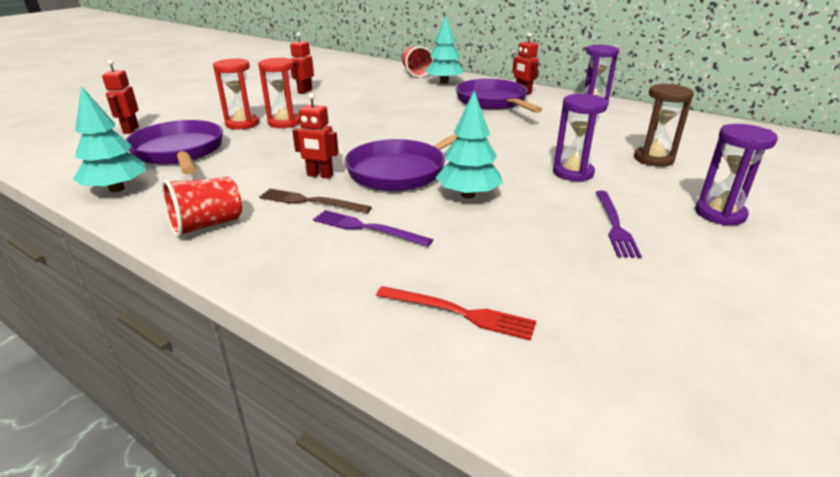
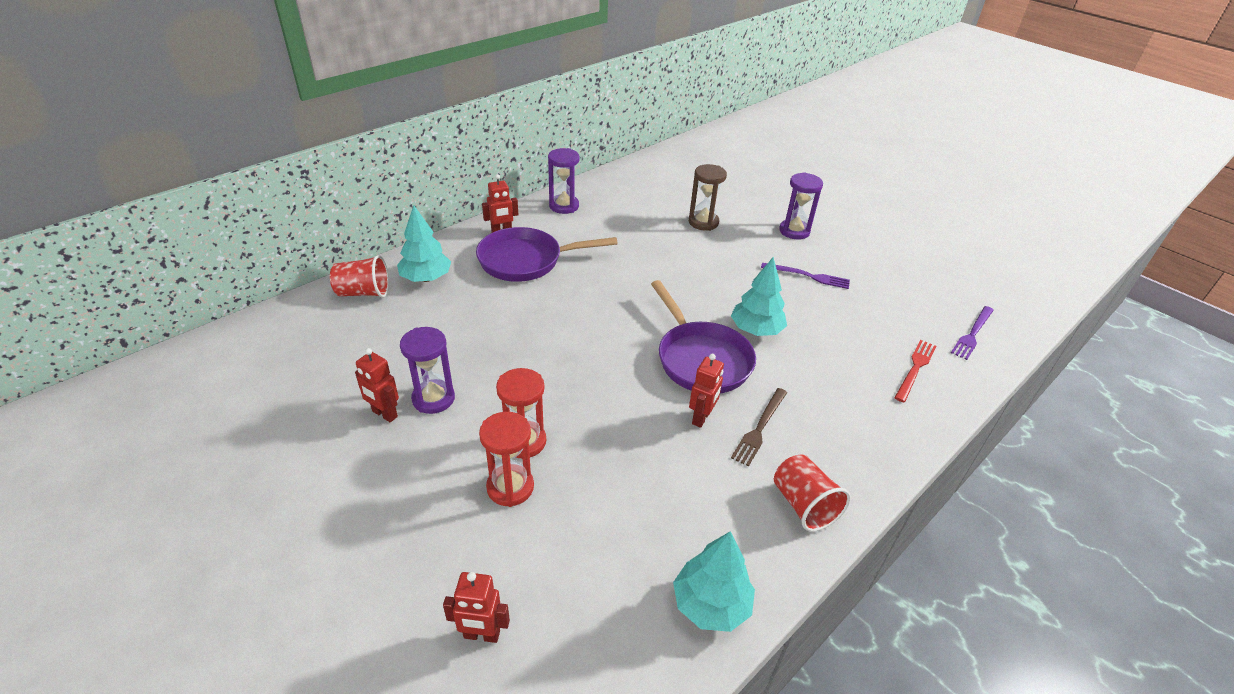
camera: 80 degrees left, 10 degrees up
(179, 152) = (603, 552): purple pan -> none
(367, 228) = (811, 396): purple fork -> purple fork (972, 334)
(573, 173) = (722, 267): purple hourglass -> purple hourglass (433, 399)

